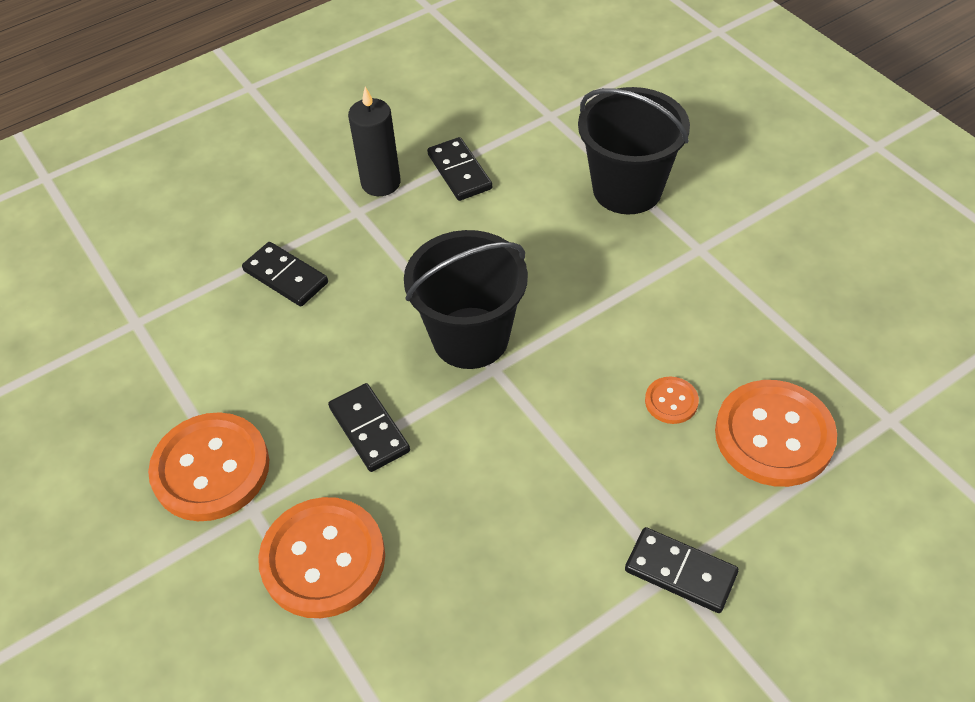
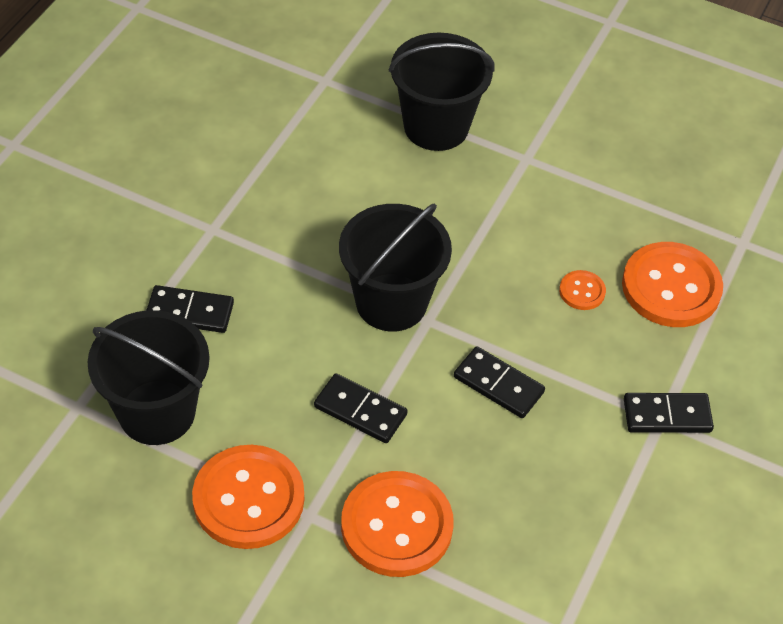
camera: 35 degrees left, 0 degrees up
(193, 355) = (157, 412): none -> black bucket
(381, 183) = (215, 195): black candle -> none
(459, 172) = (280, 160): black domino -> black domino (498, 385)

